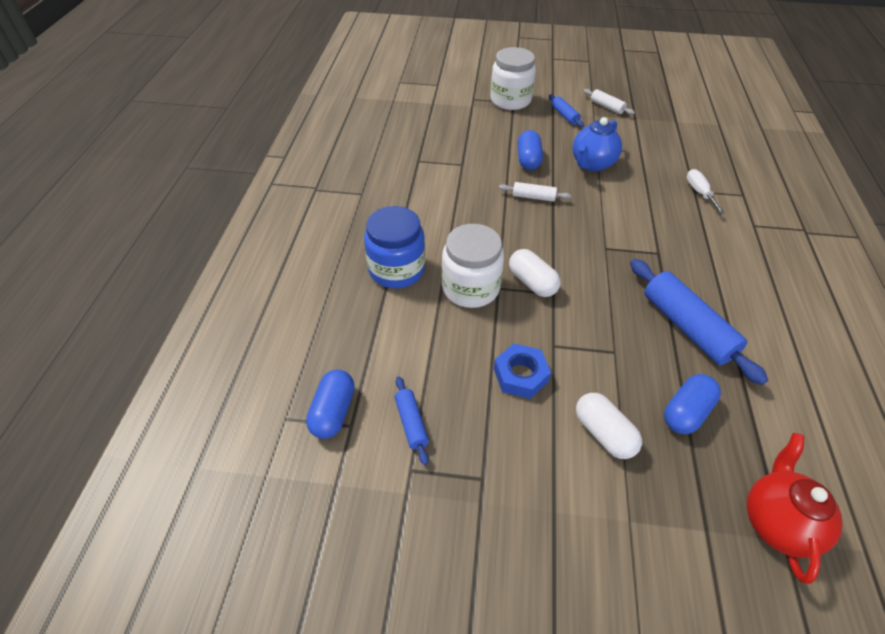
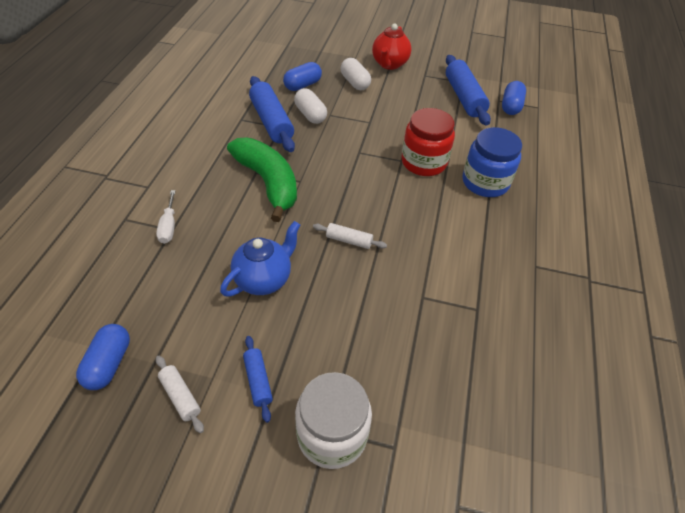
camera: 175 degrees left, 0 degrees up
(411, 423) = (464, 97): blue rolling pin -> blue rolling pin, size x1.98
(470, 288) = (424, 162): white jar -> red jar
(520, 375) = (396, 110): blue nut -> none
(528, 160) = (339, 295): blue capsule -> blue capsule (109, 364)
(532, 282) = (373, 161): white capsule -> white capsule (310, 115)
(638, 242) = (268, 183): none -> green banana
(776, 521) = (286, 49): red teapot -> red teapot (389, 64)

